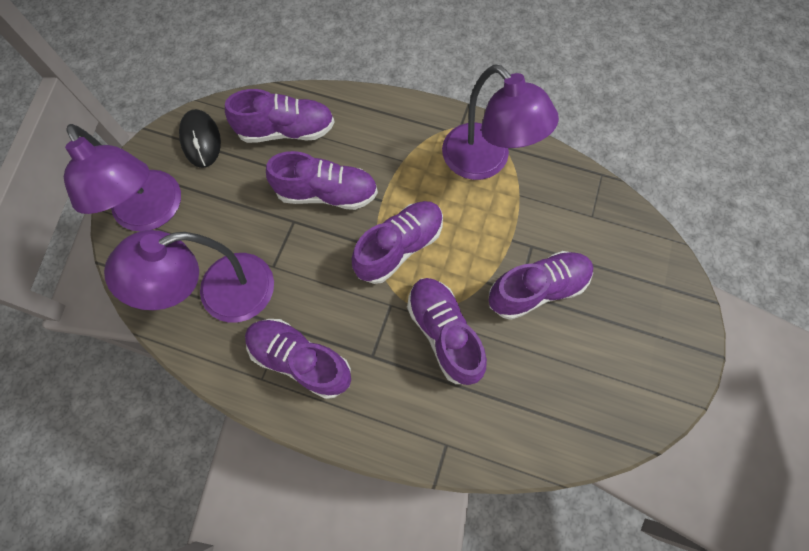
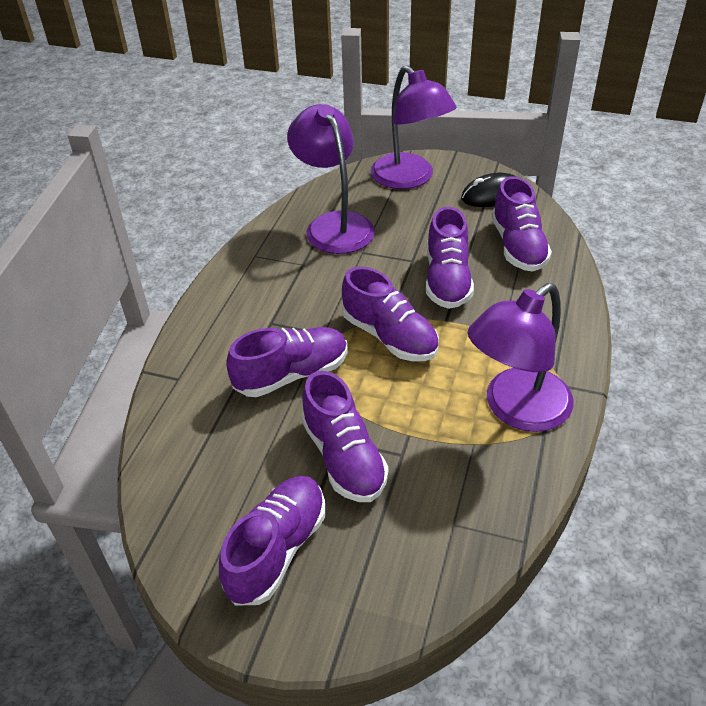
camera: 90 degrees right, 25 degrees down
(152, 213) = (409, 179): purple lamp -> purple lamp turned 90 degrees counterclockwise
(301, 360) = (270, 277): purple shoe -> purple shoe (277, 549)

